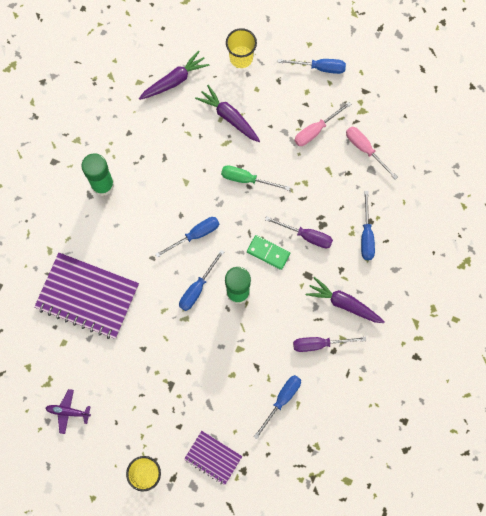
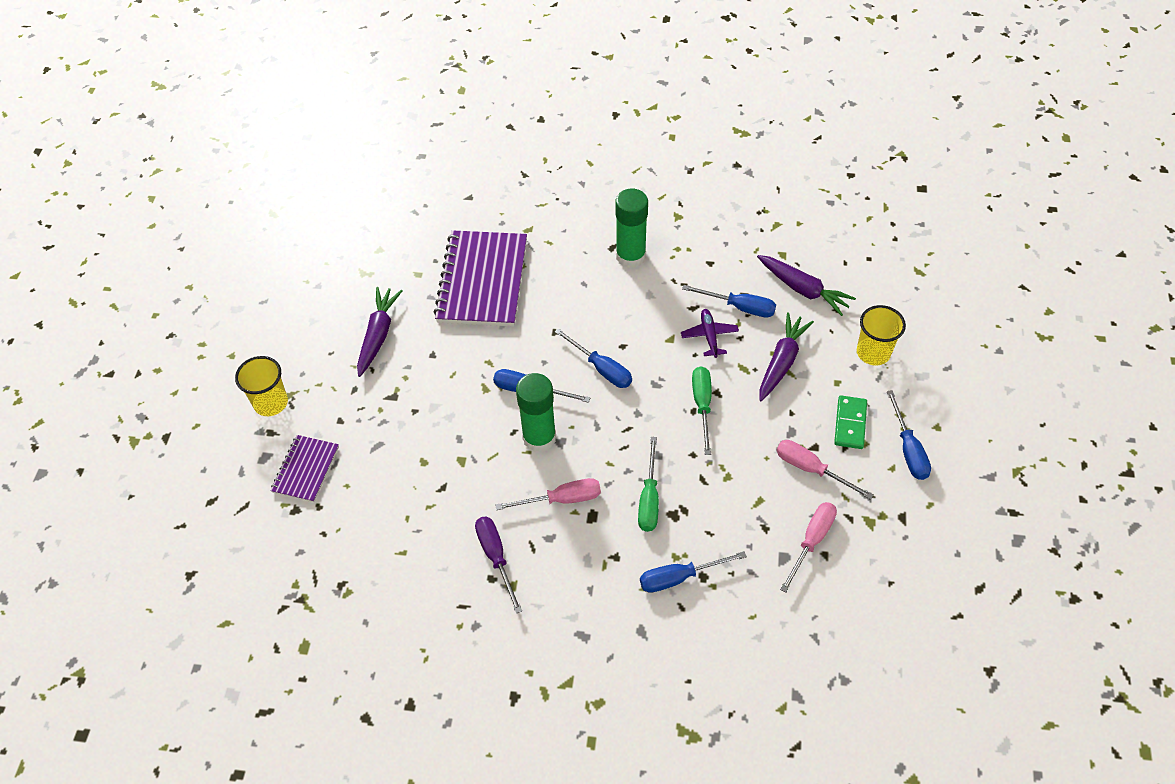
camera: 75 degrees right, 20 degrees down
(68, 412) = (333, 302): purple plane -> purple plane (709, 336)
(268, 253) = (607, 458): green domino -> green domino (850, 423)
(282, 400) = (403, 530): blue screwdriver -> blue screwdriver (739, 307)
(290, 291) = (562, 499): none -> pink screwdriver
(306, 236) = (649, 499): purple screwdriver -> green screwdriver
(344, 303) = (565, 574): purple carrot -> purple carrot (378, 335)

